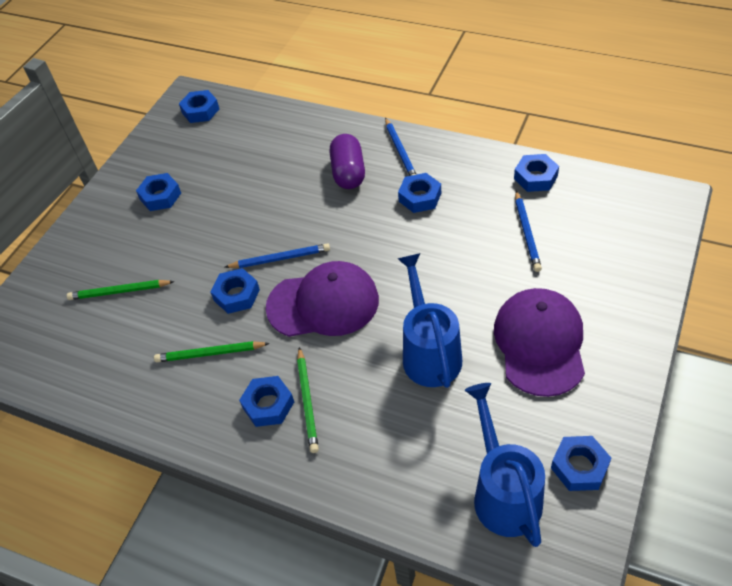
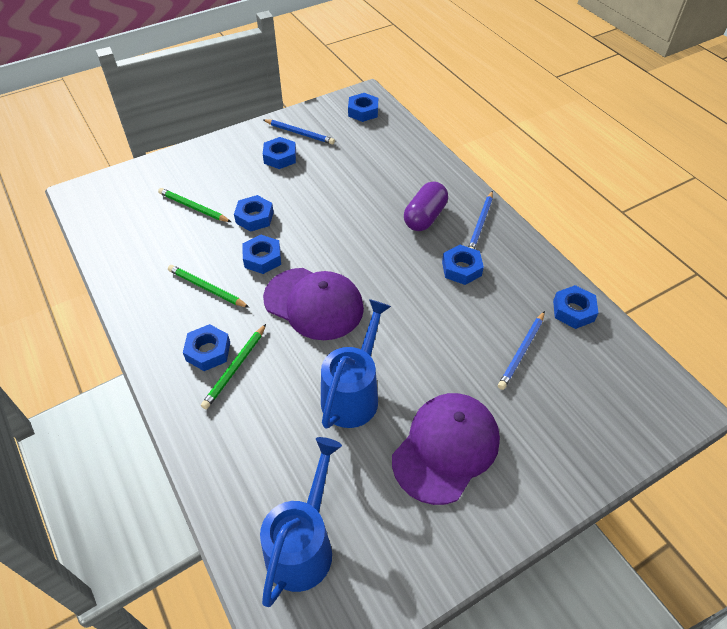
camera: 30 degrees right, 0 degrees up
(280, 259) = (315, 251): blue pencil -> blue pencil (299, 133)
(579, 467) = (381, 572): blue nut -> blue nut (254, 217)

